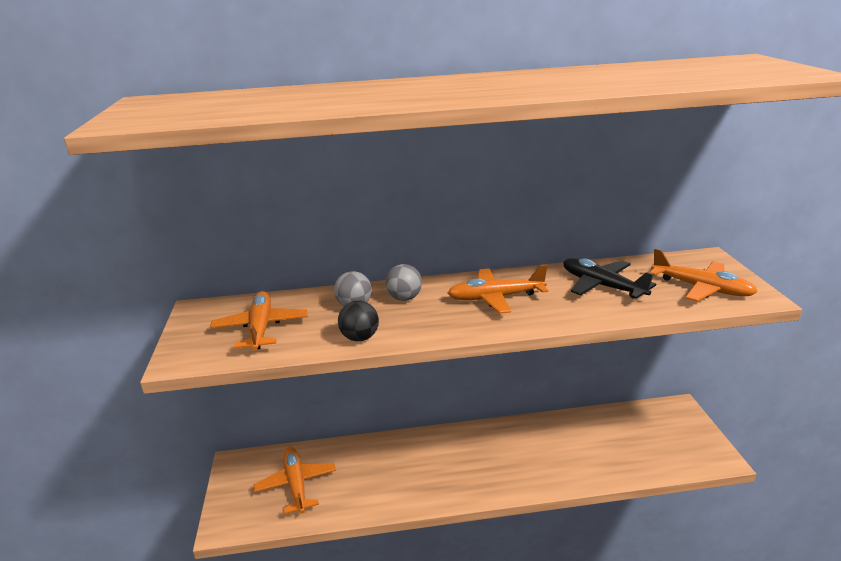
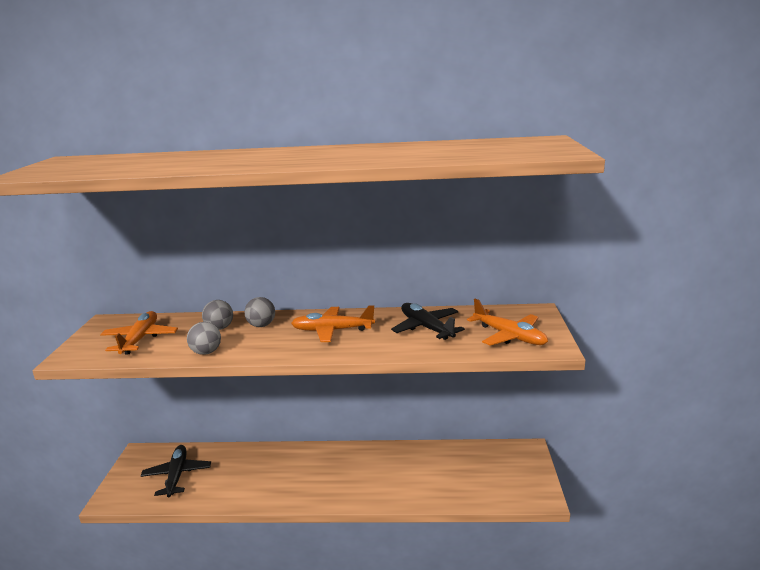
camera: 10 degrees right, 5 degrees down
(296, 485) = (177, 475): orange plane -> black plane
(360, 338) = (206, 352): black ball -> grey ball

